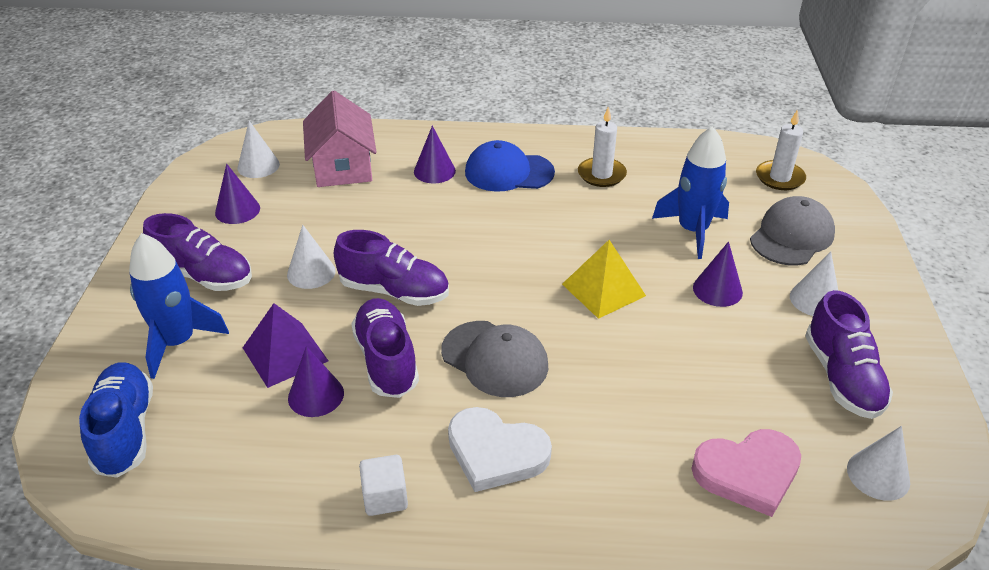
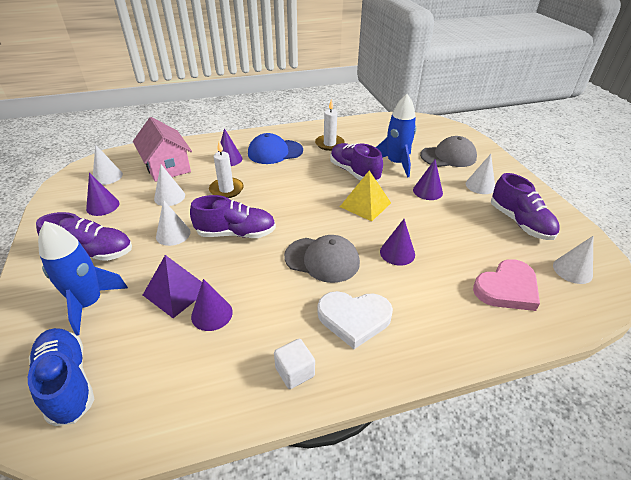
camera: 20 degrees left, 0 degrees up
(328, 215) = (169, 197): none -> white cone
(386, 360) = (251, 278): purple shoe -> purple shoe (354, 172)
(610, 376) = (397, 253): none -> purple cone
(779, 178) = (424, 129): white candle -> white candle (226, 189)
(792, 236) = (448, 156): grey cap -> grey cap turned 60 degrees clockwise

